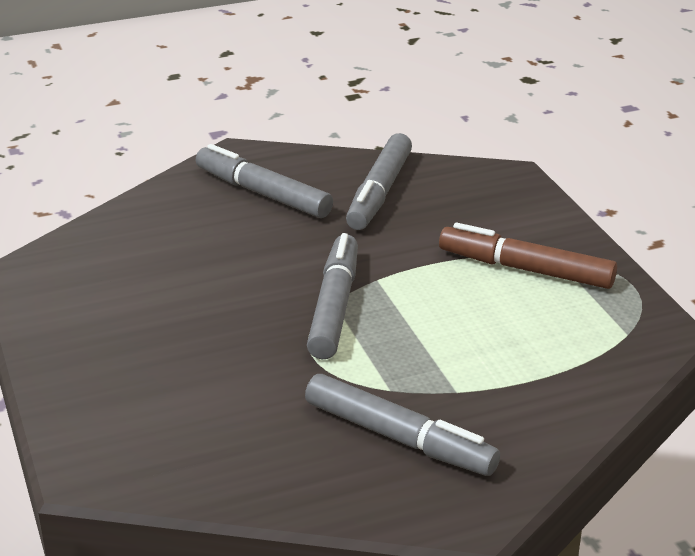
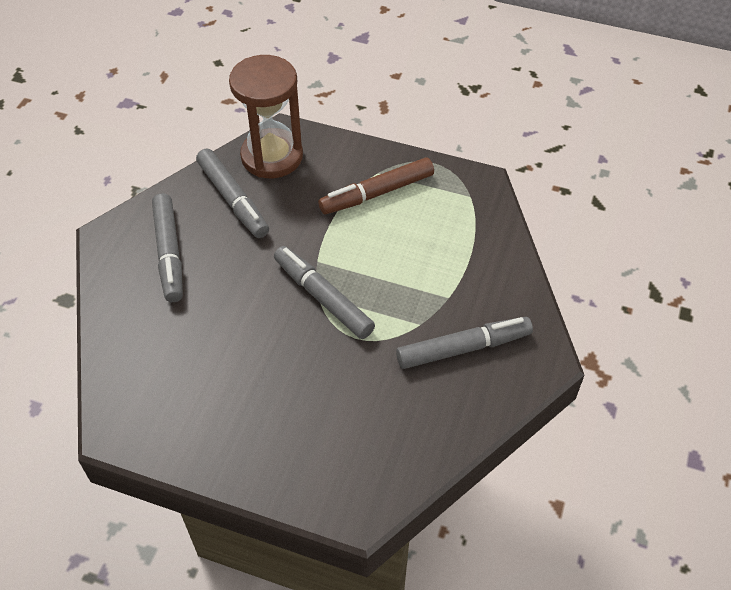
camera: 50 degrees left, 20 degrees up
(263, 193) = (169, 253): grey marker -> grey marker turned 90 degrees counterclockwise
(469, 185) = (272, 156): none -> brown hourglass

